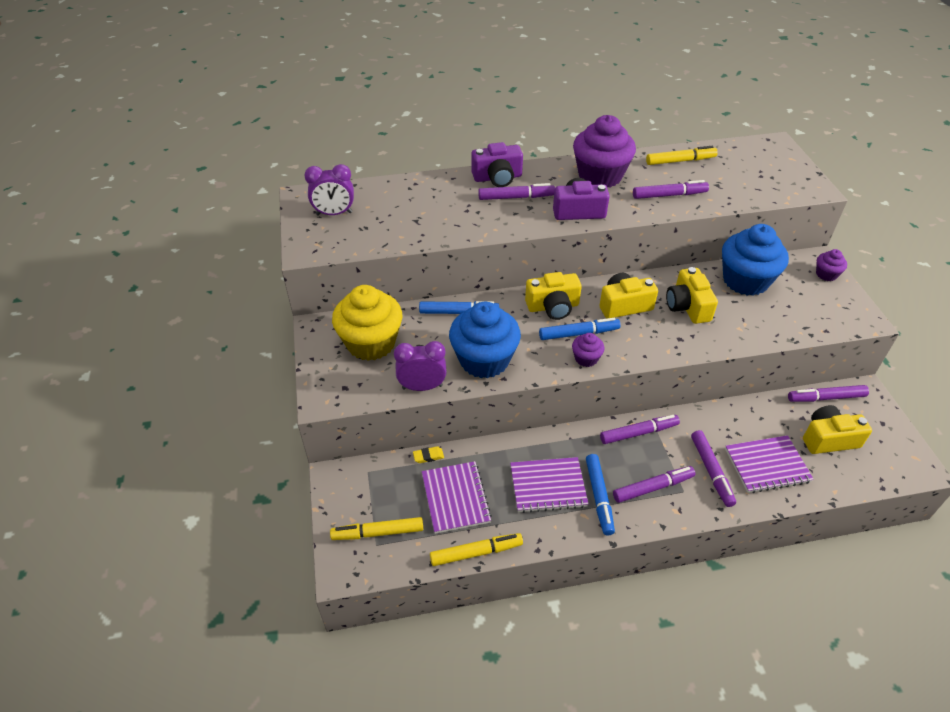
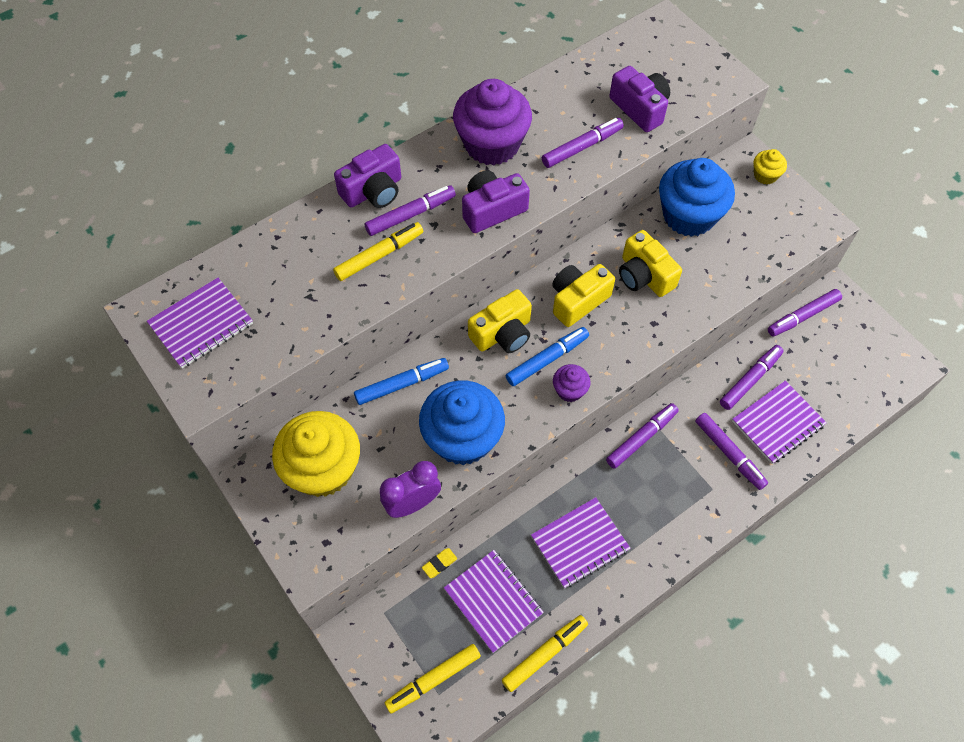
camera: 25 degrees left, 15 degrees up
(334, 213) = (201, 324): purple clock -> purple notebook
(599, 497) = (635, 533): blue marker -> none
(653, 487) = (682, 498): purple marker -> purple marker (750, 380)
(680, 161) = (571, 88): yellow marker -> yellow marker (379, 255)
(729, 185) = (640, 108): none -> purple camera
(826, 274) = (765, 175): purple cupcake -> yellow cupcake
(828, 439) = (822, 366): yellow camera -> none

